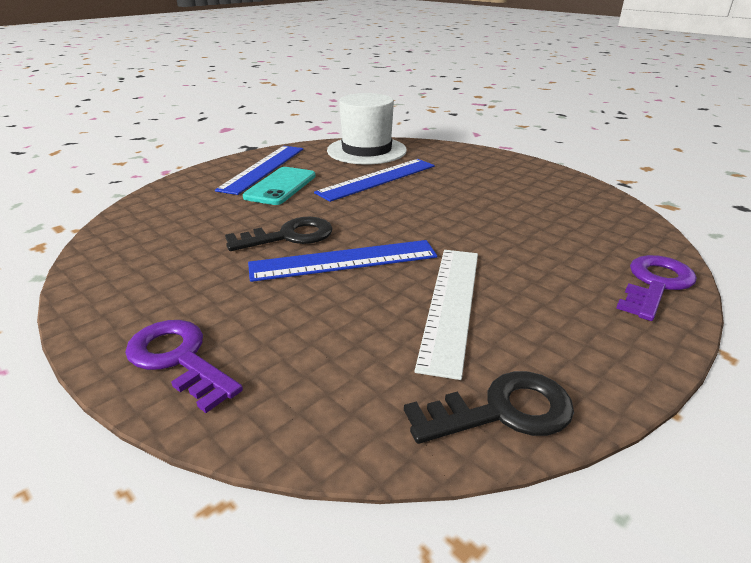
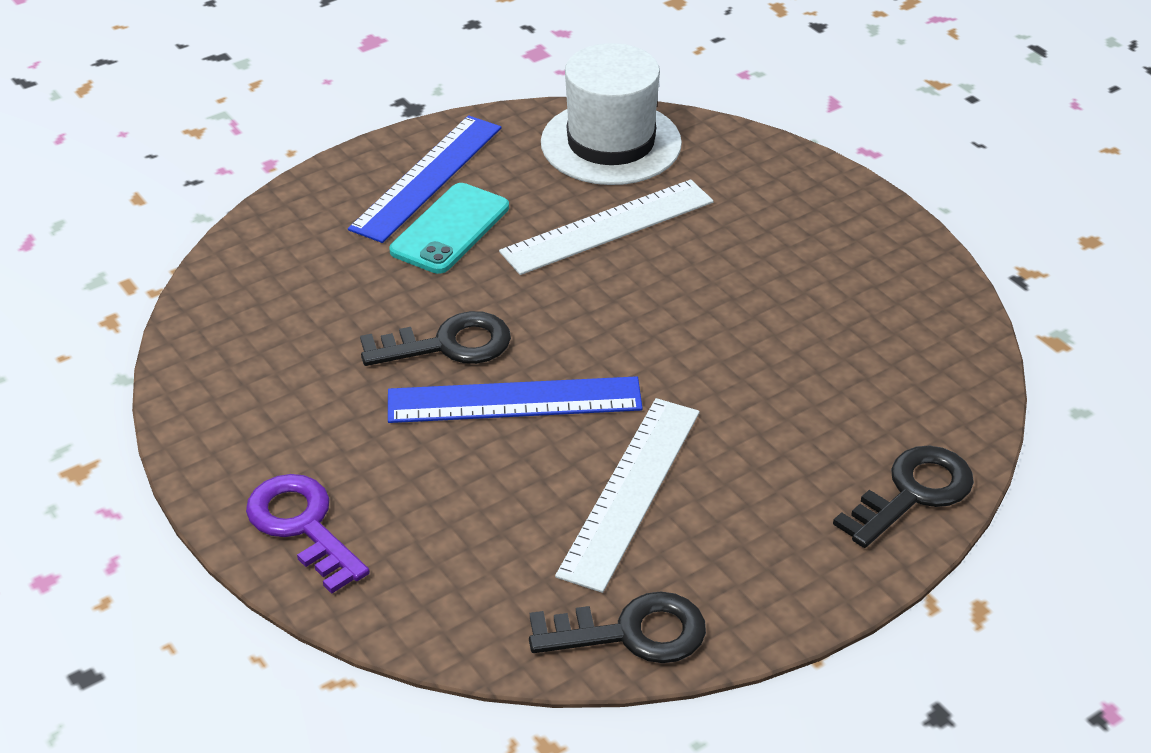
camera: 10 degrees right, 10 degrees up
(377, 179) = (607, 227): blue ruler -> white ruler
(655, 284) = (913, 493): purple key -> black key

